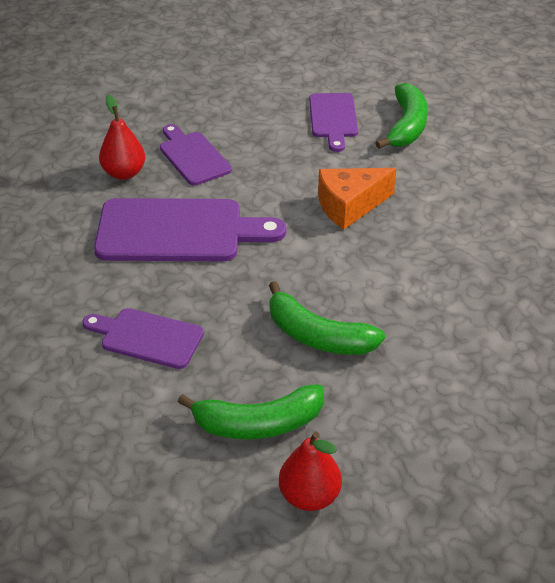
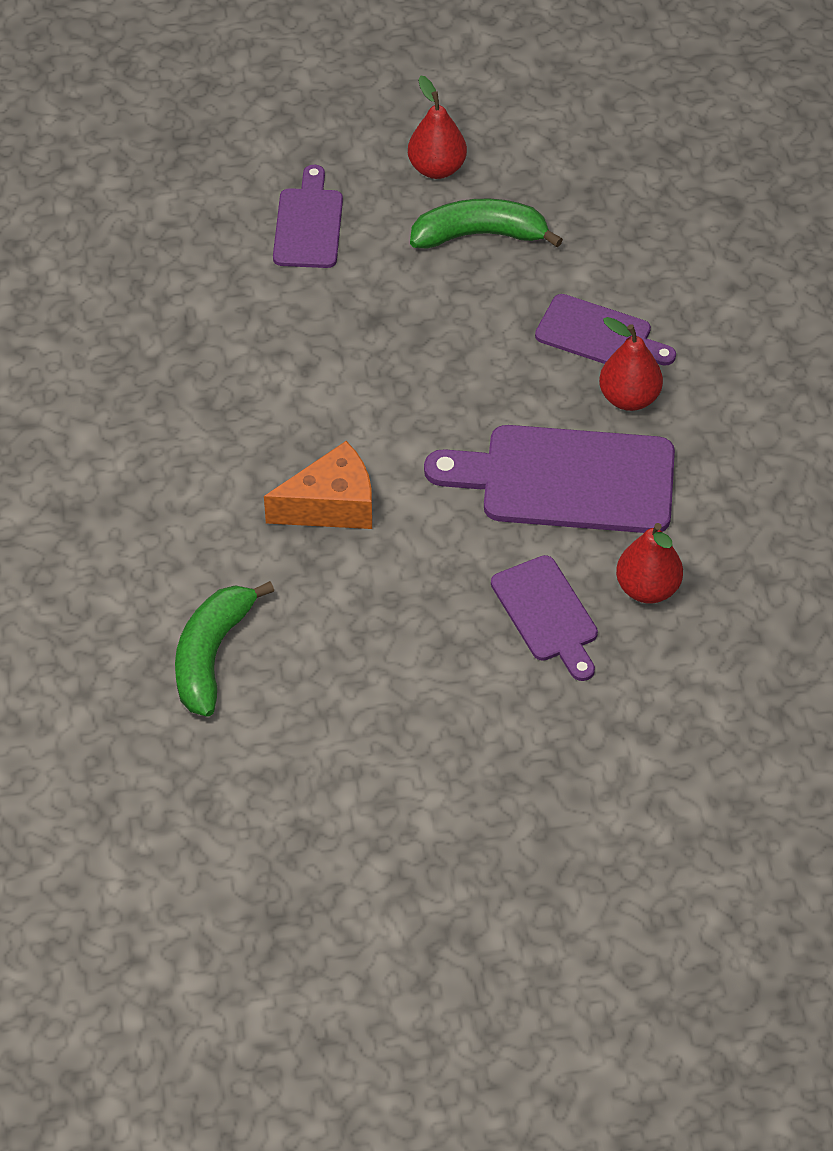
camera: 175 degrees left, 10 degrees up
(126, 289) = (629, 398): none -> red pear
(318, 336) = (404, 324): green banana -> none
(333, 118) = (323, 681): purple cutting board -> purple cutting board (308, 224)

